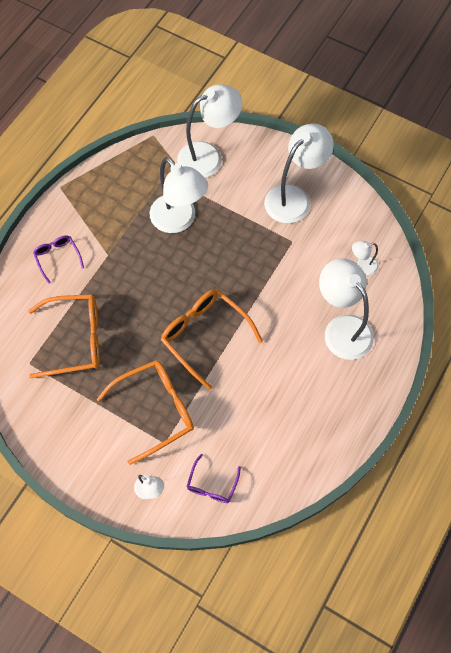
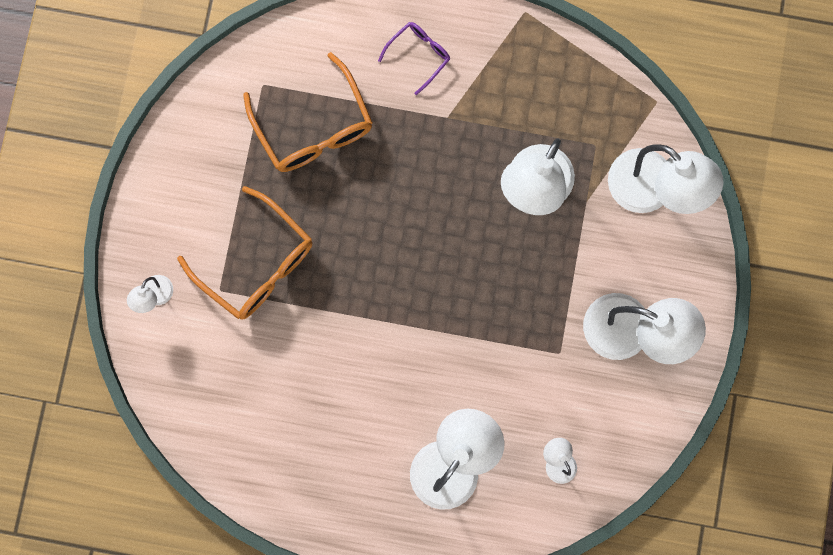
camera: 70 degrees right, 15 degrees up
(205, 336) = (378, 287): orange glasses -> none
(212, 484) = (187, 367): purple glasses -> none

